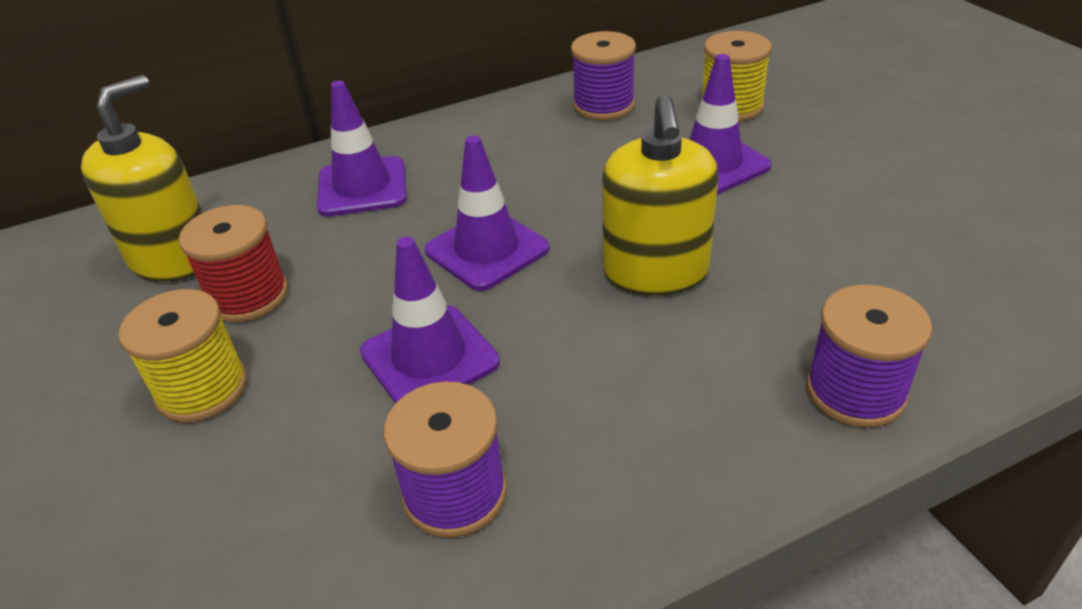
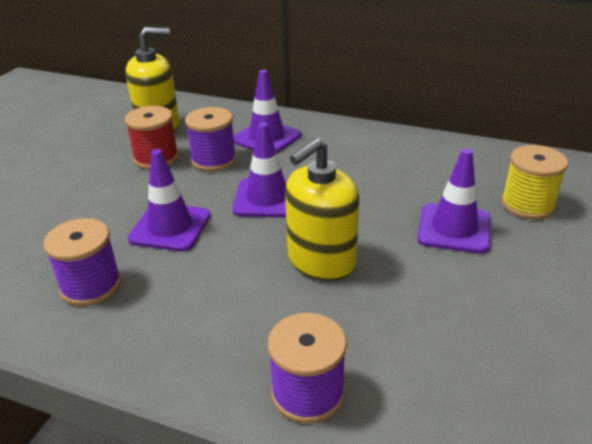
camera: 45 degrees right, 5 degrees down
(202, 389) = (90, 183): yellow spool -> none
(603, 105) = (448, 162): purple spool -> purple spool (213, 160)

